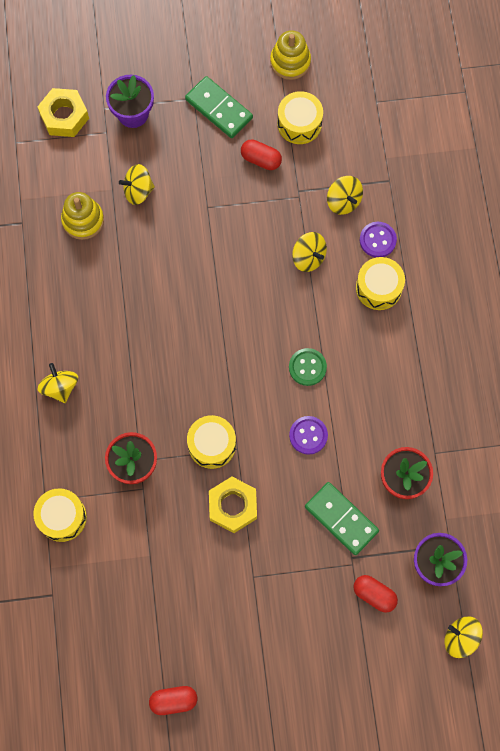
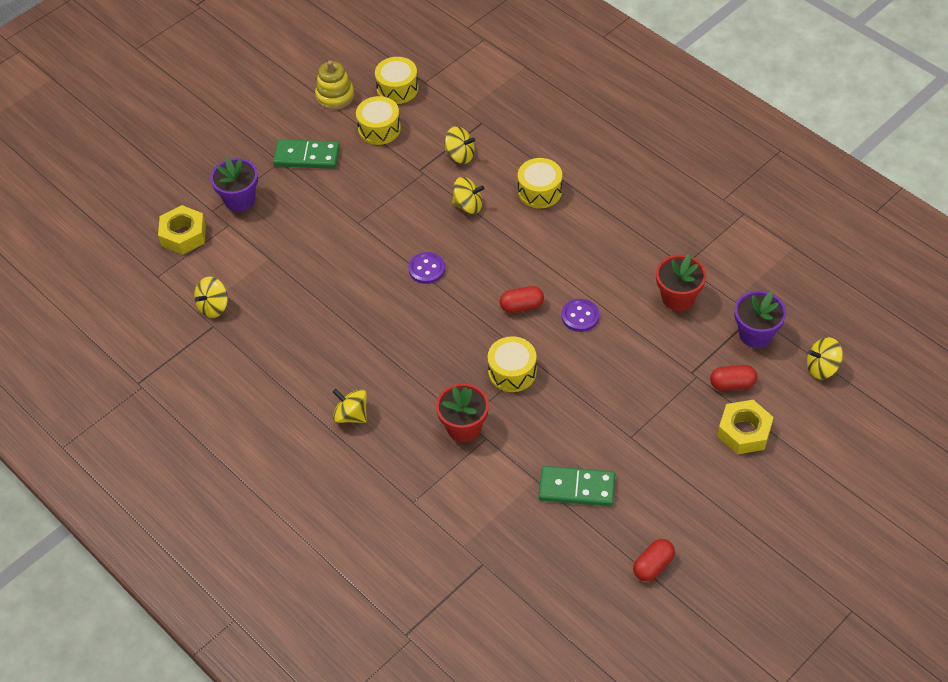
camera: 35 degrees left, 20 degrees down
(62, 517) = (438, 503): yellow drum -> yellow drum (397, 88)
(83, 220) = (264, 292): yellow stacking toy -> none
(138, 191) = (291, 246): yellow spinning top -> yellow spinning top (213, 306)
(233, 506) = (568, 401): yellow nut -> yellow nut (744, 432)
(261, 159) = (371, 168): red capsule -> red capsule (522, 306)
(307, 367) = (536, 274): green button -> none
(341, 519) = (659, 352): green domino -> green domino (577, 488)
(377, 240) = (509, 163): purple button -> purple button (426, 269)

